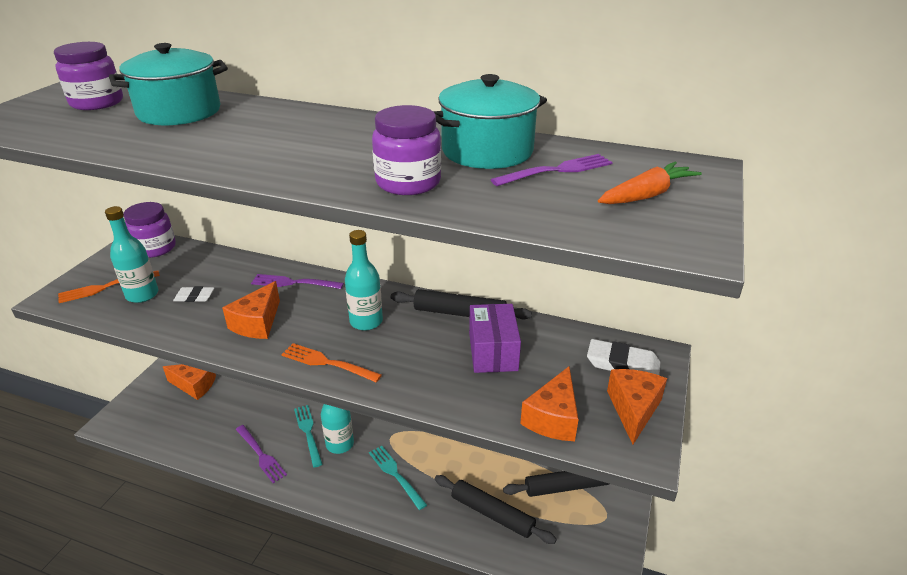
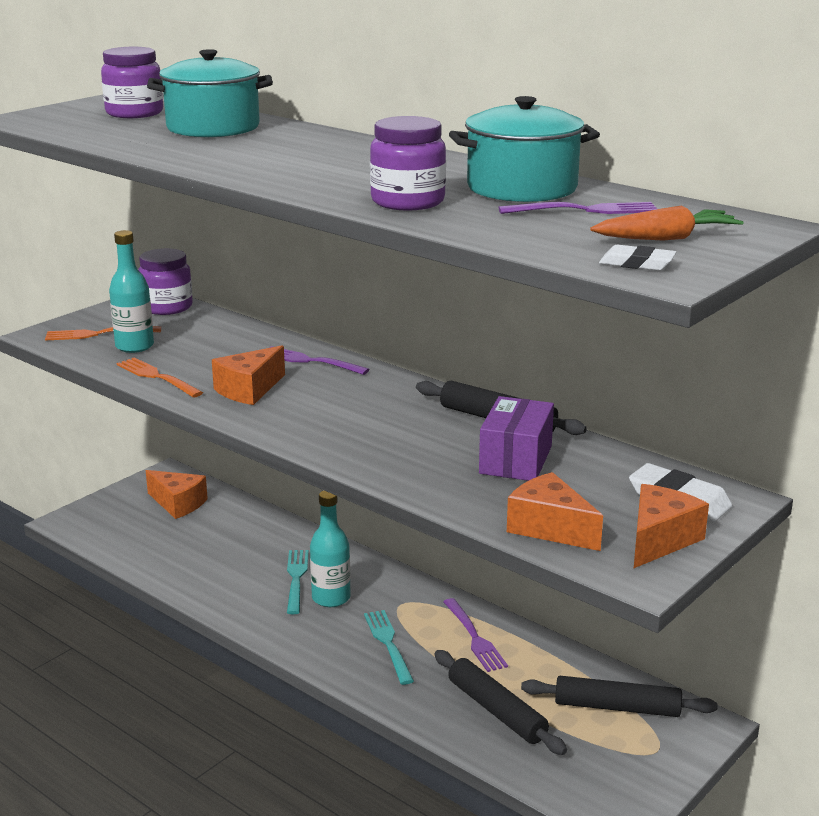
camera: 20 degrees right, 10 degrees down
(194, 297) = (190, 357): white eraser -> white eraser (637, 264)
(261, 455) = (228, 588): purple fork -> purple fork (474, 637)
(327, 363) = (309, 436): orange fork -> orange fork (157, 377)
(366, 321) = (376, 408): turquoise bottle -> none
(553, 418) = (549, 528): orange cheese -> orange cheese turned 90 degrees clockwise

